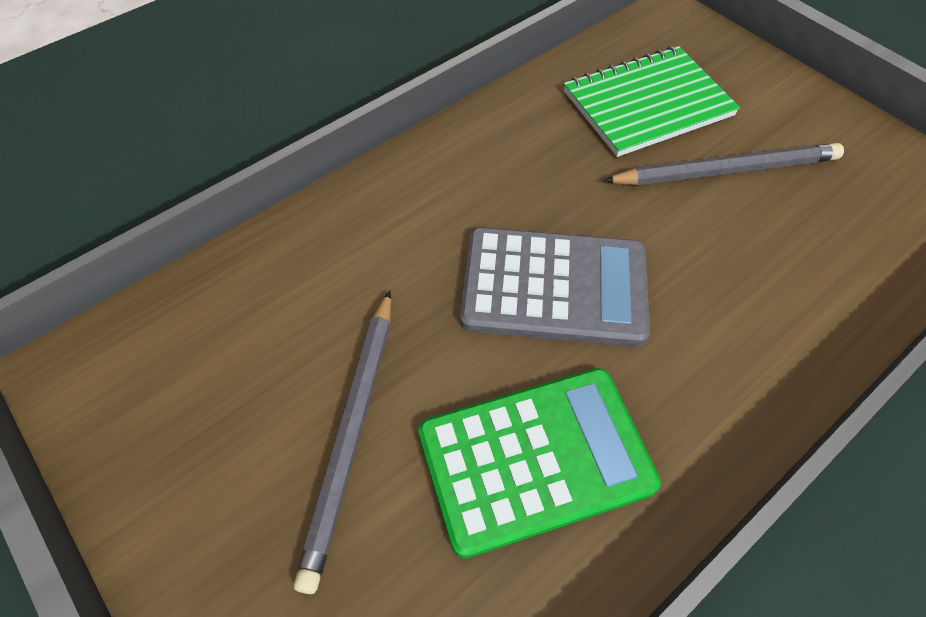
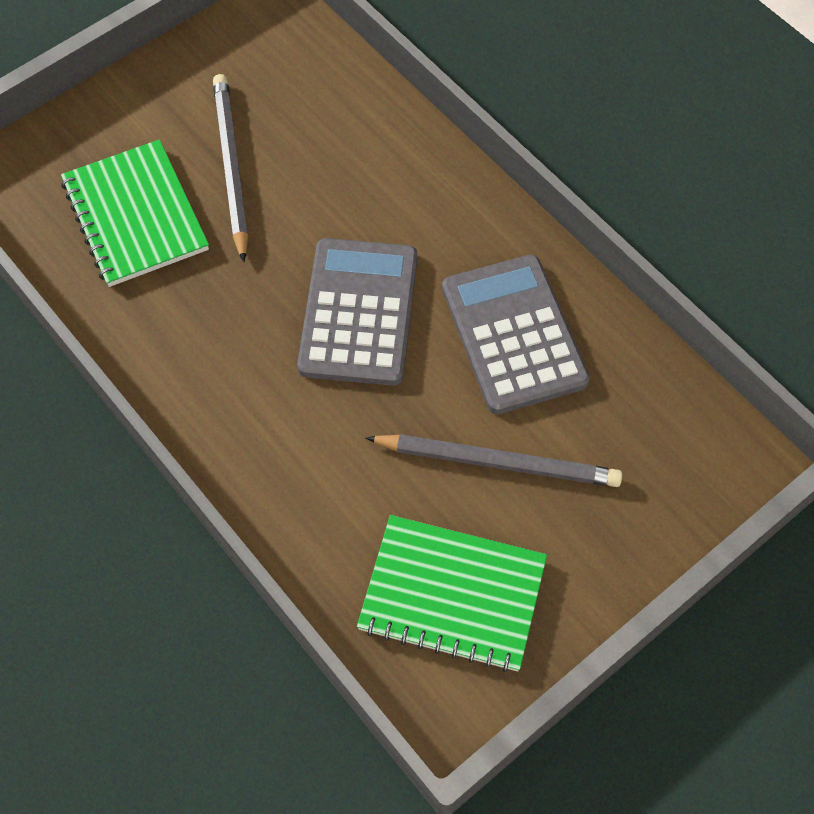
camera: 90 degrees left, 5 degrees up
(195, 380) = (452, 594): none -> green notebook
(535, 459) = (514, 334): green calculator -> grey calculator

